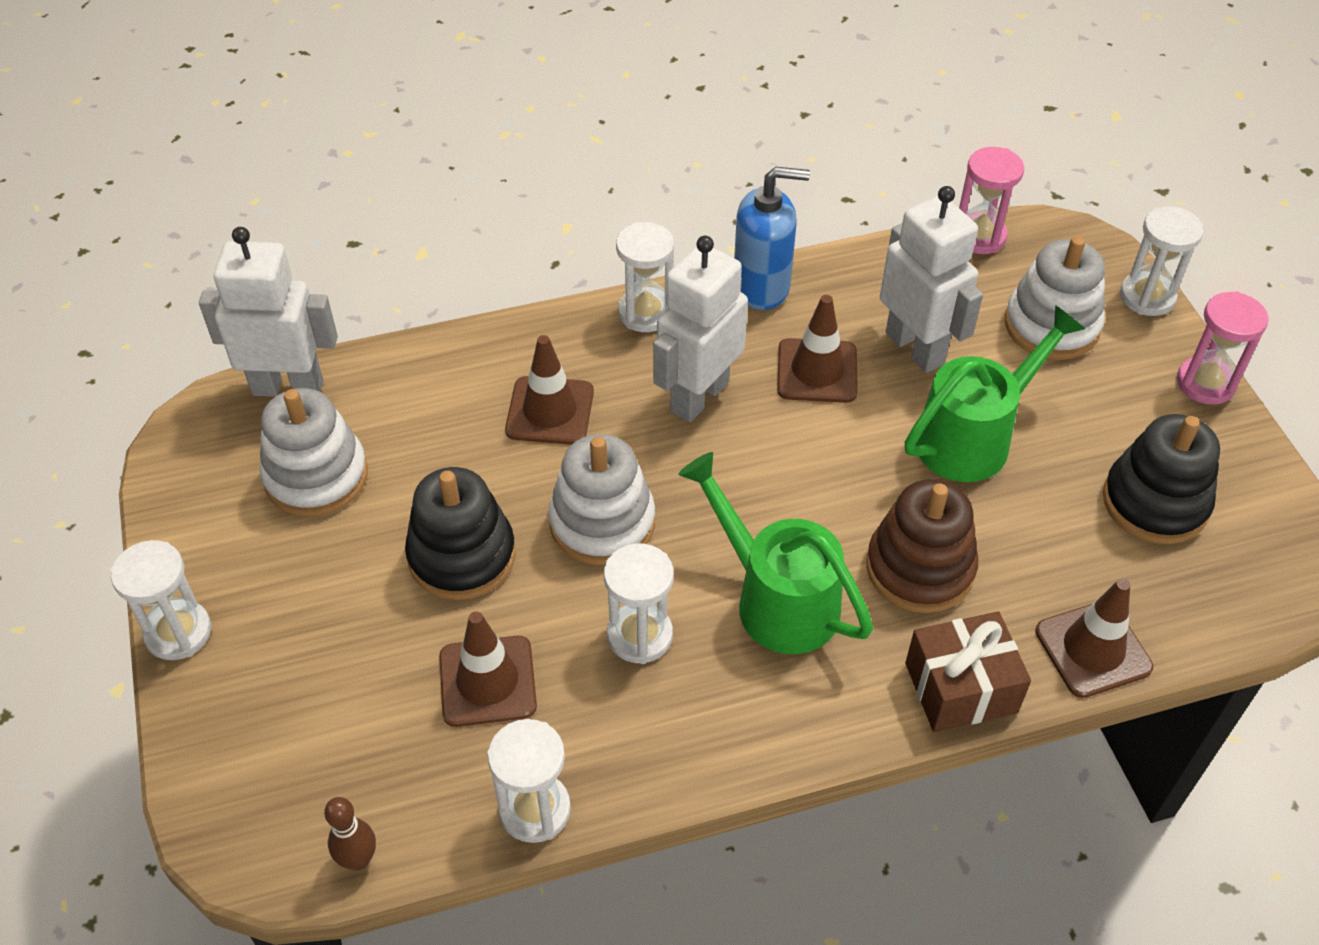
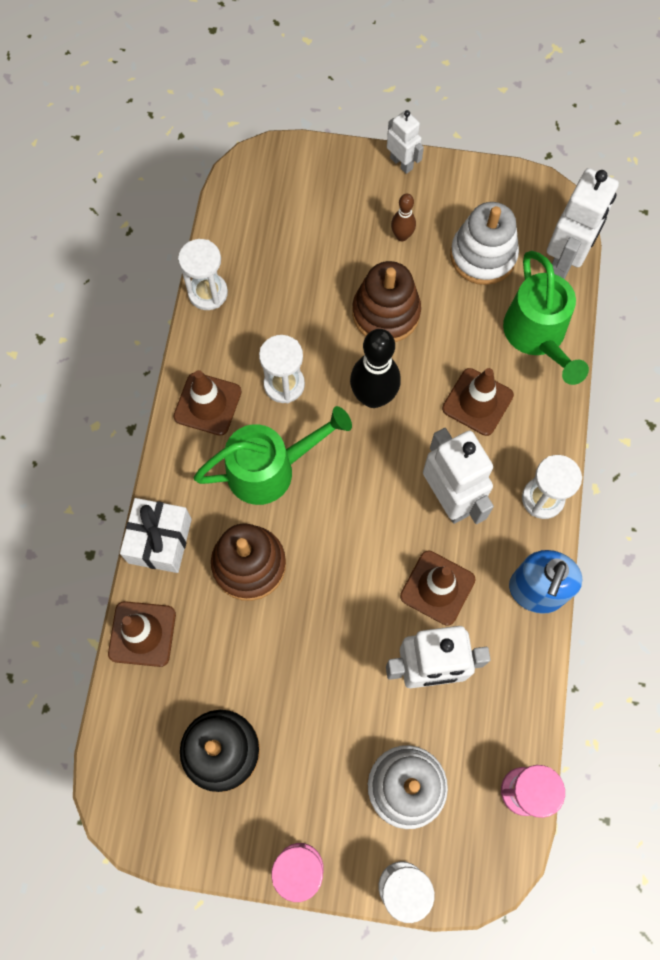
camera: 115 degrees right, 20 degrees up
(178, 632) = (401, 163): white hourglass -> white robot
(358, 859) = (224, 208): brown bowling pin -> brown bowling pin (402, 236)
(462, 556) = (386, 313): black stacking toy -> brown stacking toy
(487, 681) = (294, 297): brown traffic cone -> brown traffic cone (207, 404)
(602, 522) = (373, 397): white stacking toy -> black bowling pin
(960, 687) = (160, 541): brown gift -> white gift
(973, 437) = (332, 661): green watering can -> green watering can (537, 337)

